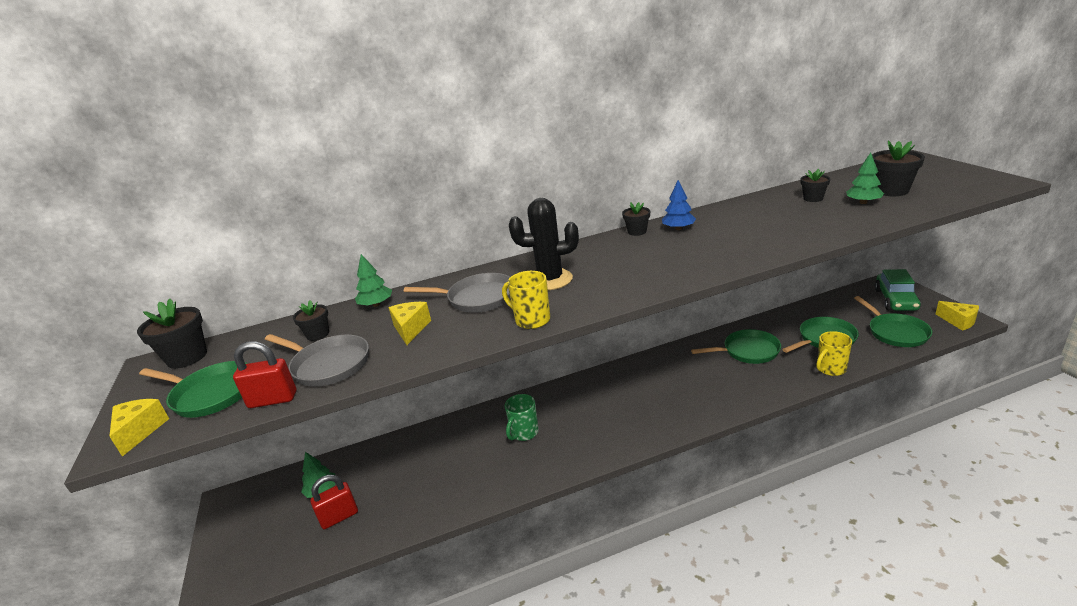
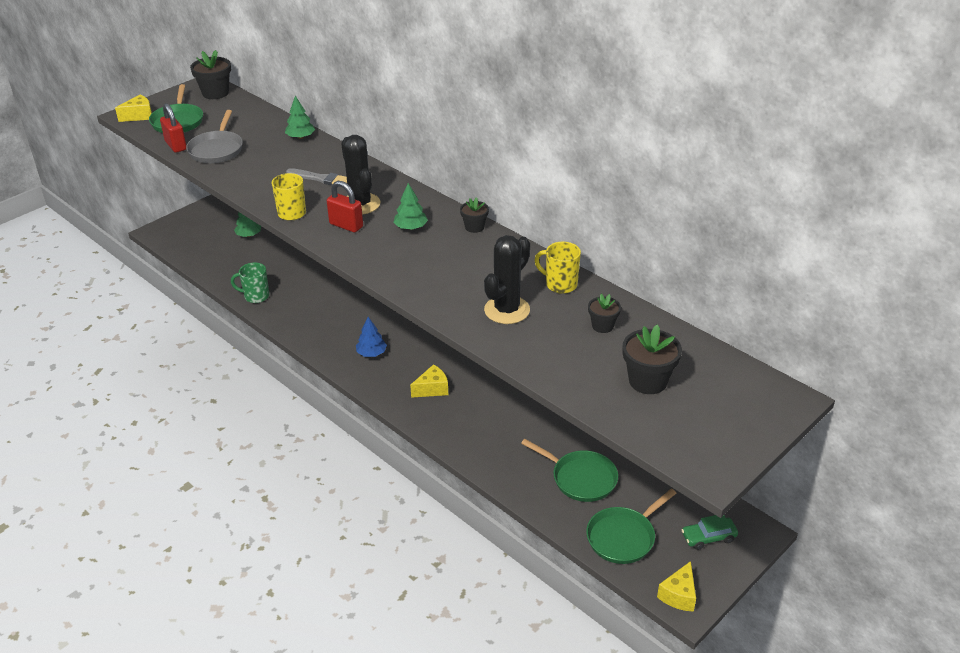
camera: 60 degrees right, 10 degrees up
(318, 334) = (253, 130): black flower pot -> none
(339, 517) = (228, 253): red padlock -> red padlock (346, 225)
(410, 329) = (268, 165): yellow cheese -> yellow cheese (432, 389)
(477, 298) = (320, 179): grey pan -> grey brush
(524, 433) = (344, 309): green mug -> green mug (255, 296)
(678, 228) = (489, 250): blue tree -> blue tree (371, 353)
(748, 351) = (528, 422): green pan -> none
(778, 228) = (507, 310): none -> black cactus
(830, 369) = (520, 486): yellow mug -> yellow mug (560, 284)
(863, 202) = (600, 361): green tree -> green tree (410, 227)
(895, 300) = (708, 537): green car -> green car, size x0.63

